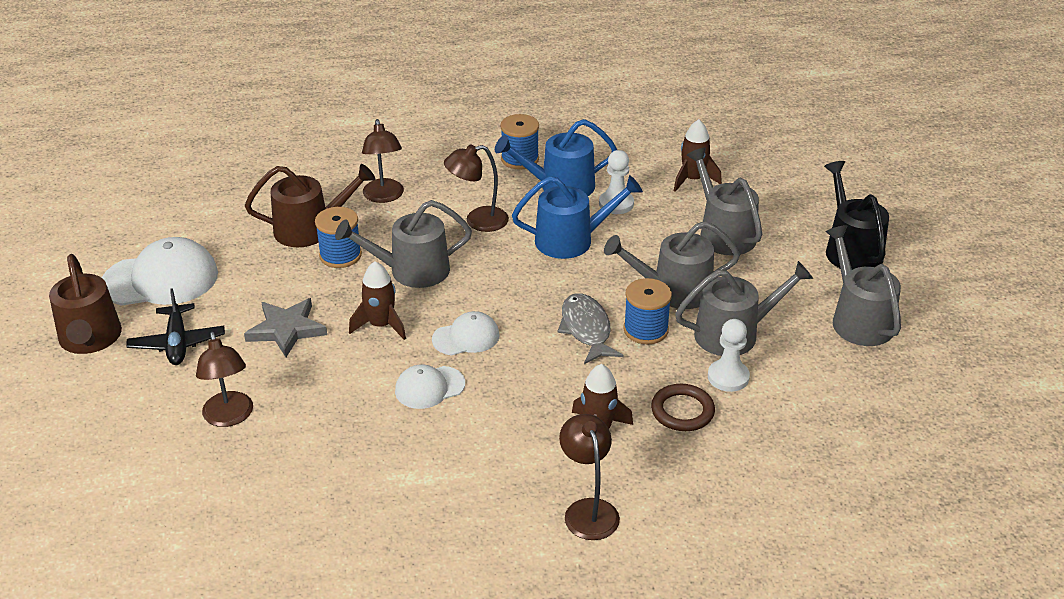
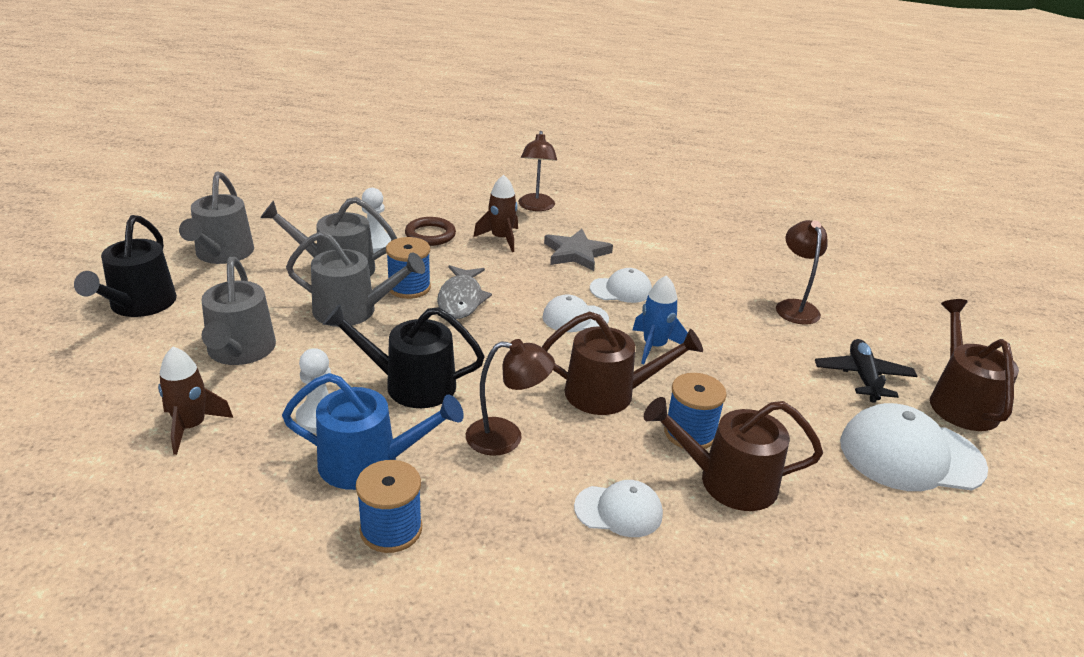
camera: 165 degrees left, 5 degrees down
(286, 329) = (751, 364): grey star -> grey star (576, 253)
(381, 325) = (654, 346): brown rocket -> blue rocket
(384, 196) = (618, 511): brown lamp -> white cap
(412, 271) = (608, 393): grey watering can -> brown watering can
(571, 240) = (411, 385): blue watering can -> black watering can

